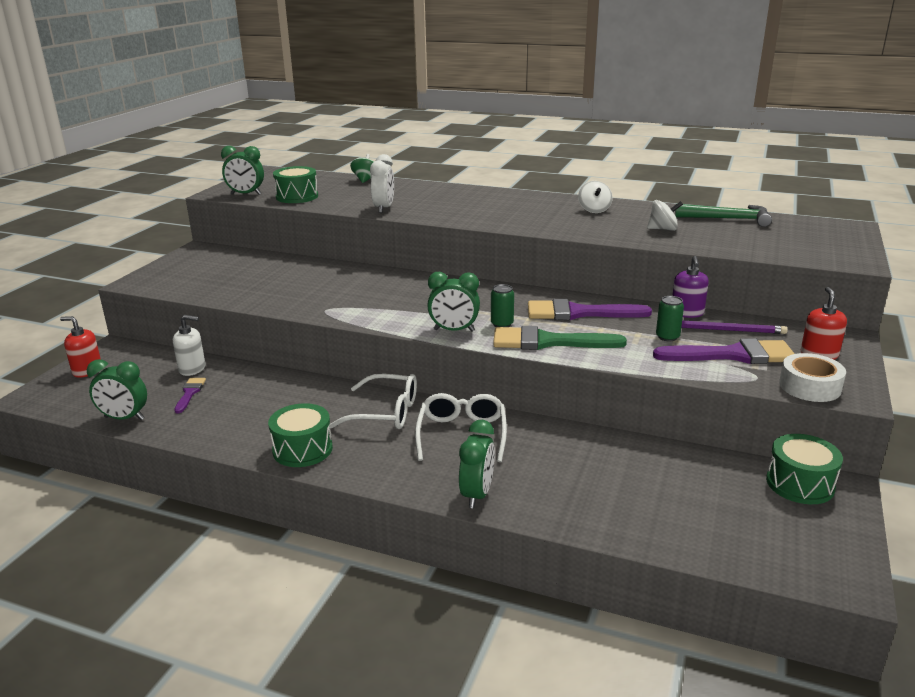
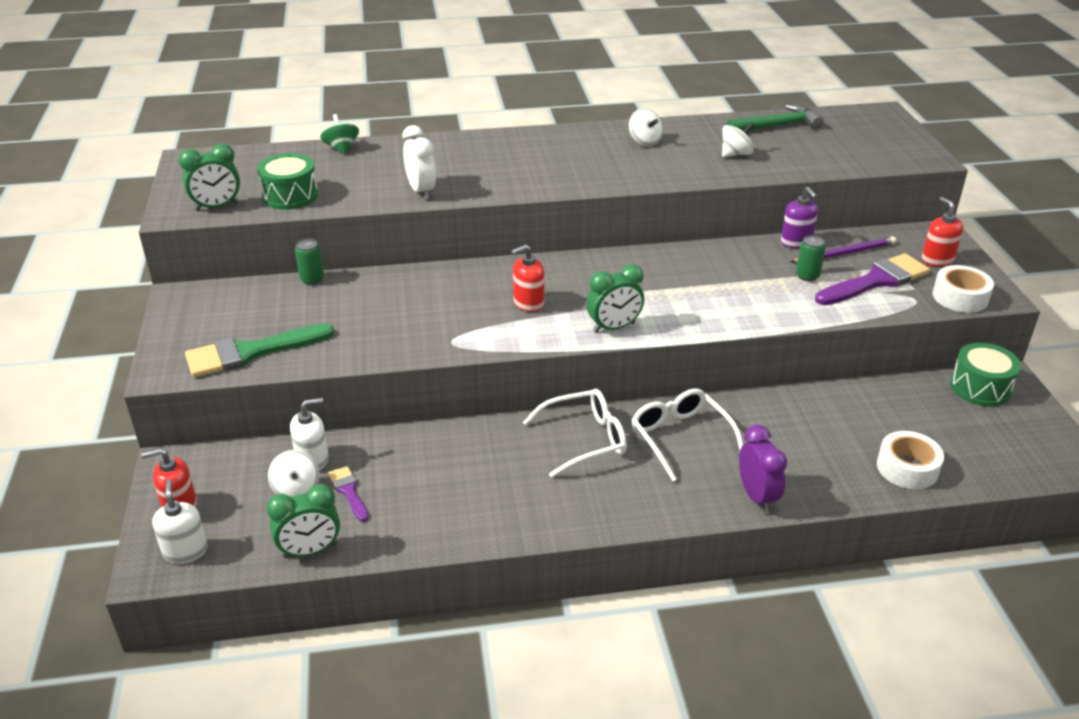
camera: 30 degrees left, 10 degrees up
(59, 394) = (185, 551): none -> white soap dispenser
(161, 382) = (296, 489): none -> white spinning top
(302, 449) = (550, 512): green drum -> none
(410, 301) = (528, 303): none -> red soap dispenser
(477, 494) = (757, 496): green clock -> purple clock
(502, 324) = (650, 305): green can -> green can (312, 279)
(548, 342) = (714, 314): green brush -> green brush (251, 352)
(579, 313) = (705, 269): purple brush -> none
(646, 521) = (907, 468): none -> white tape

